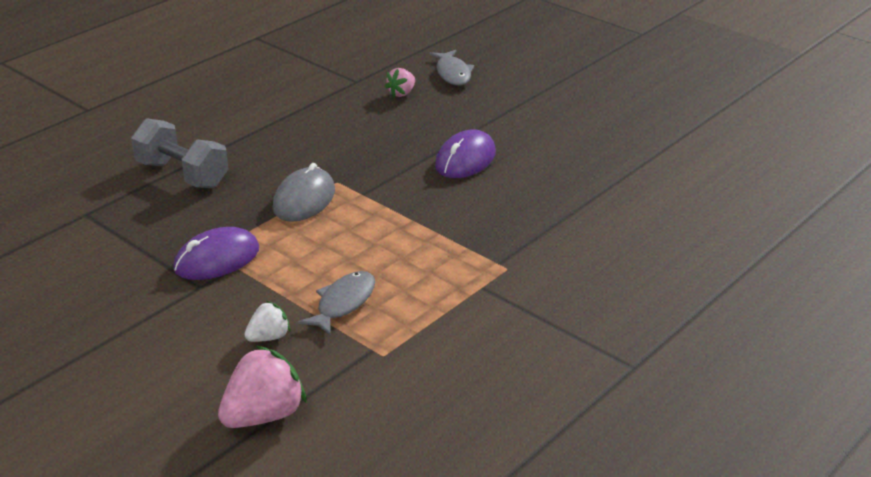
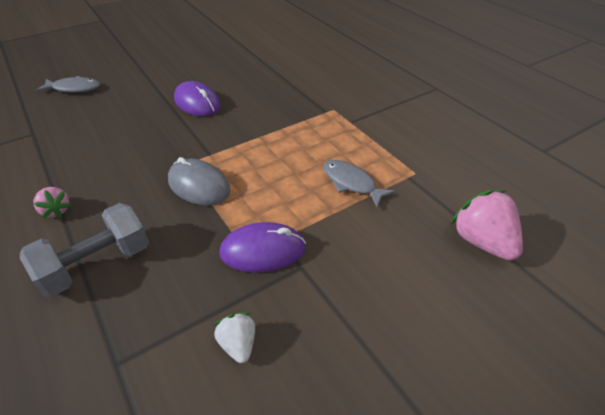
camera: 75 degrees left, 10 degrees up
(217, 259) = (263, 251): purple mouse -> purple mouse turned 75 degrees counterclockwise
(269, 337) = (385, 228): white strawberry -> white strawberry (238, 344)
(401, 93) = (78, 114): pink strawberry -> pink strawberry (56, 210)

